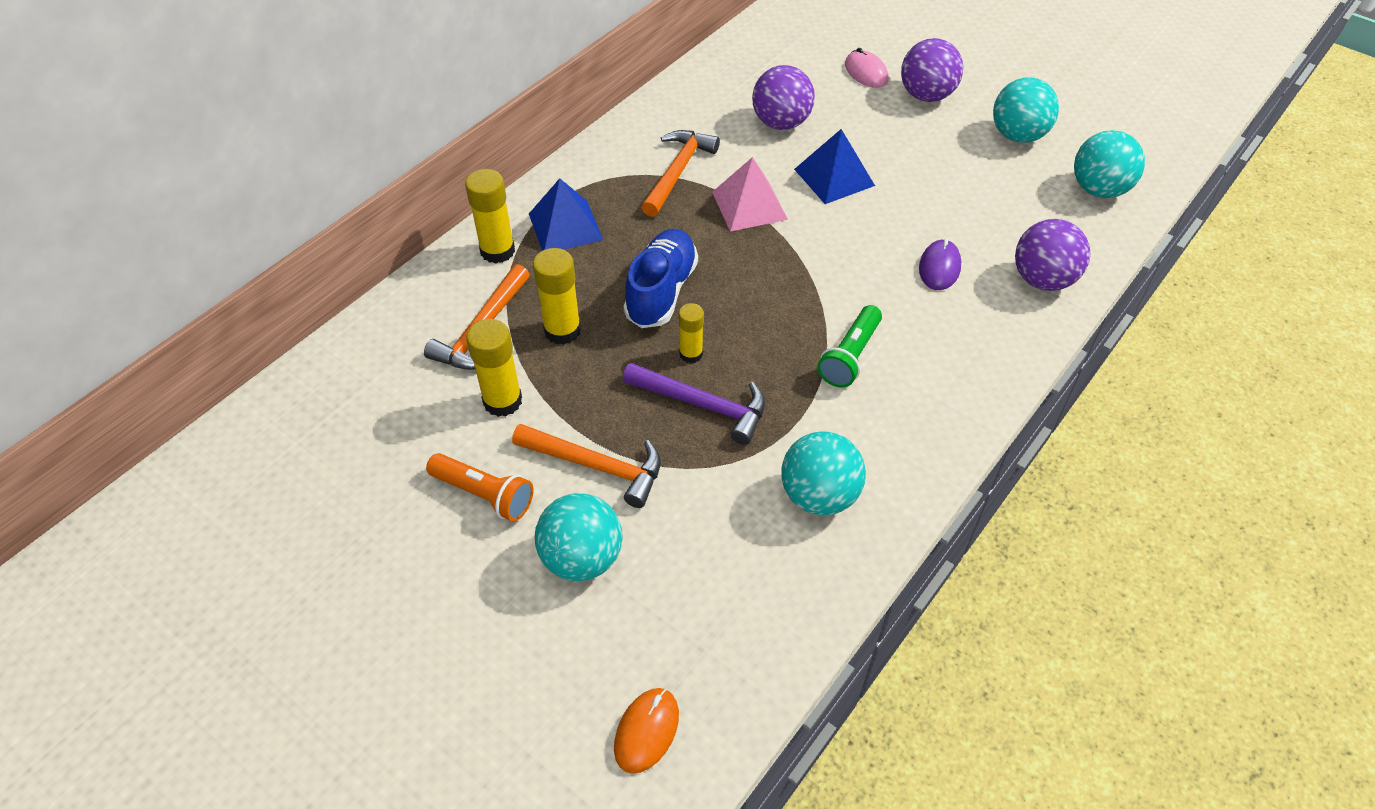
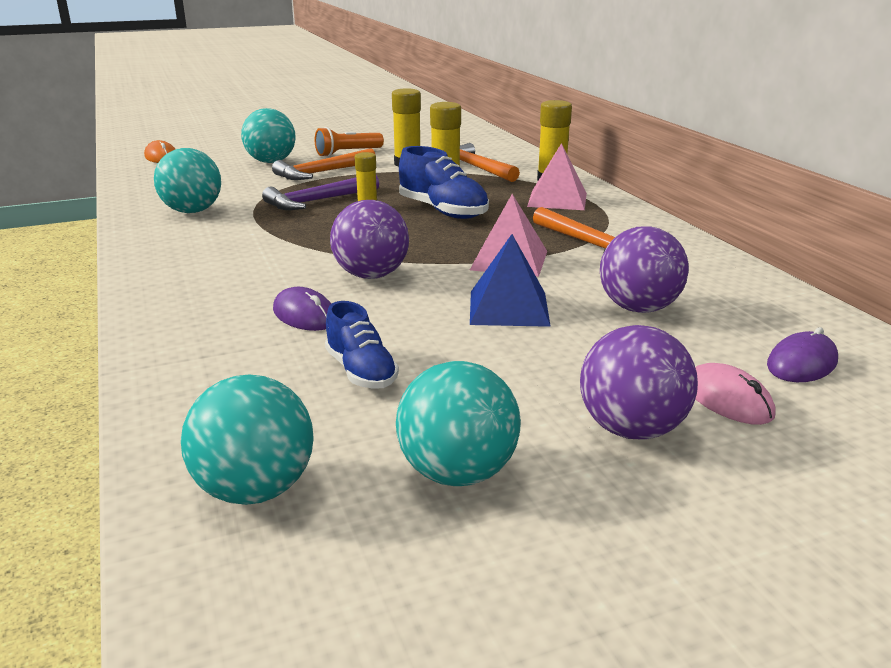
camera: 120 degrees right, 25 degrees down
(565, 226) = (557, 199): blue pyramid -> pink pyramid
(800, 55) = (801, 363): none -> purple mouse
(850, 356) = (276, 249): green flashlight -> none
(866, 72) = (728, 399): pink mouse -> pink mouse turned 60 degrees clockwise
(975, 205) = (361, 371): none -> blue shoe
(1042, 280) = (197, 363): purple ball -> purple ball (371, 275)

